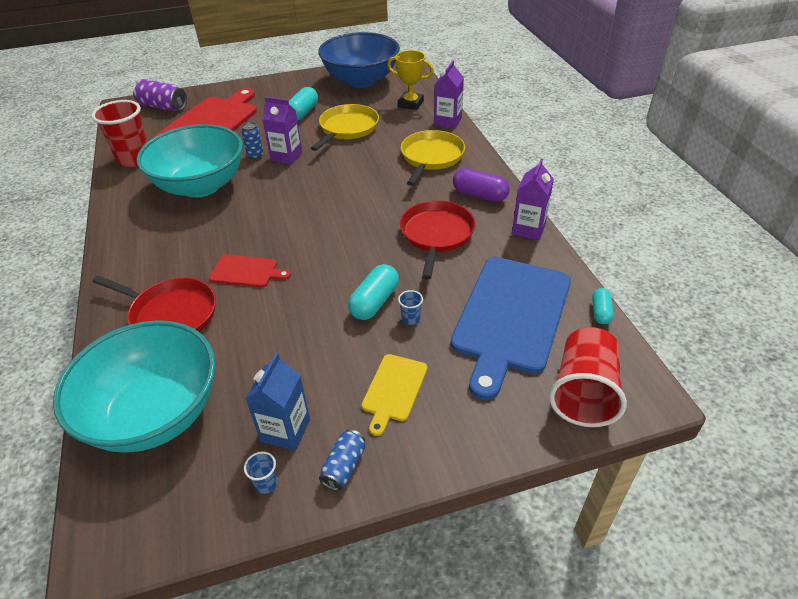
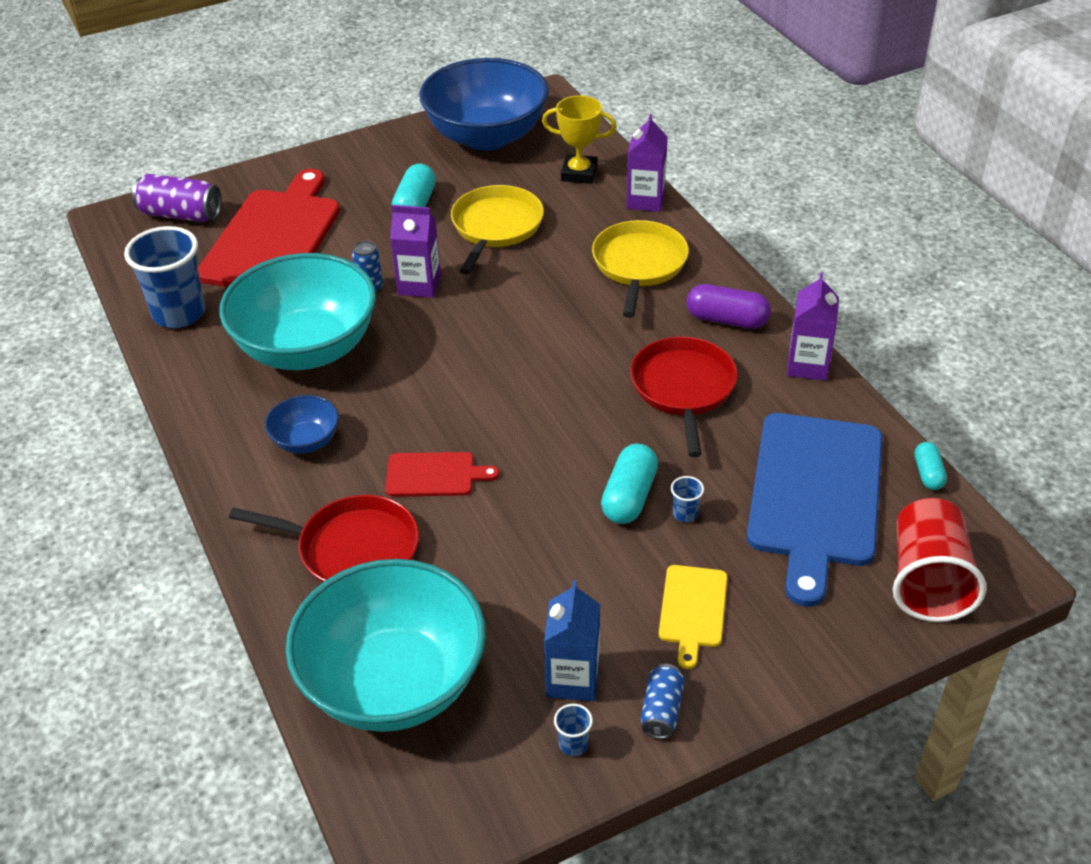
camera: 10 degrees left, 0 degrees up
(134, 159) = (179, 313): red cup -> blue cup
(173, 241) = (306, 441): none -> blue bowl

